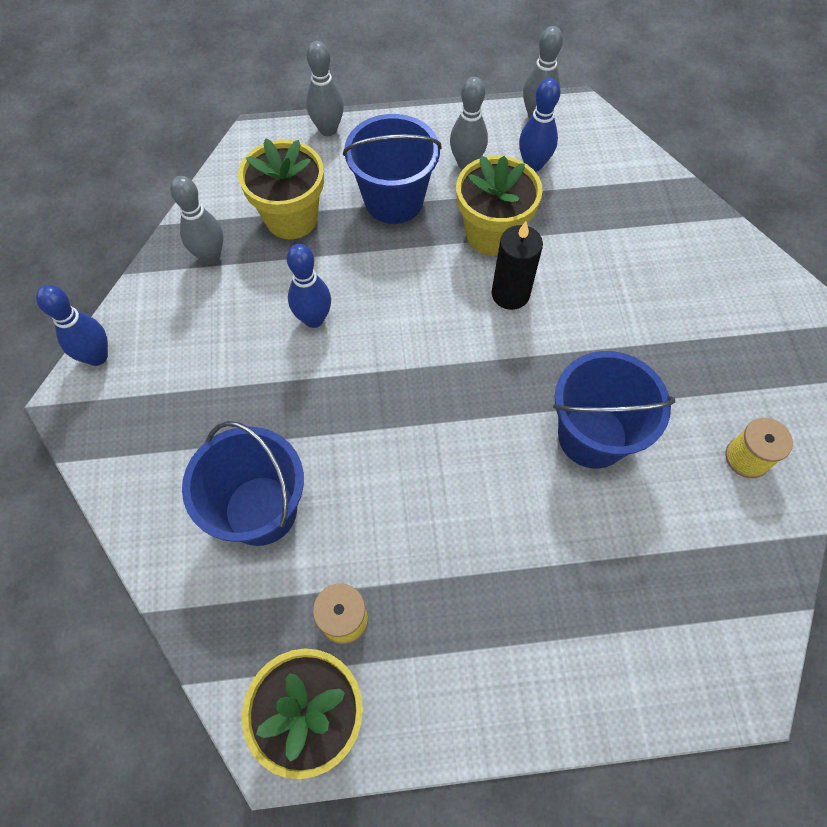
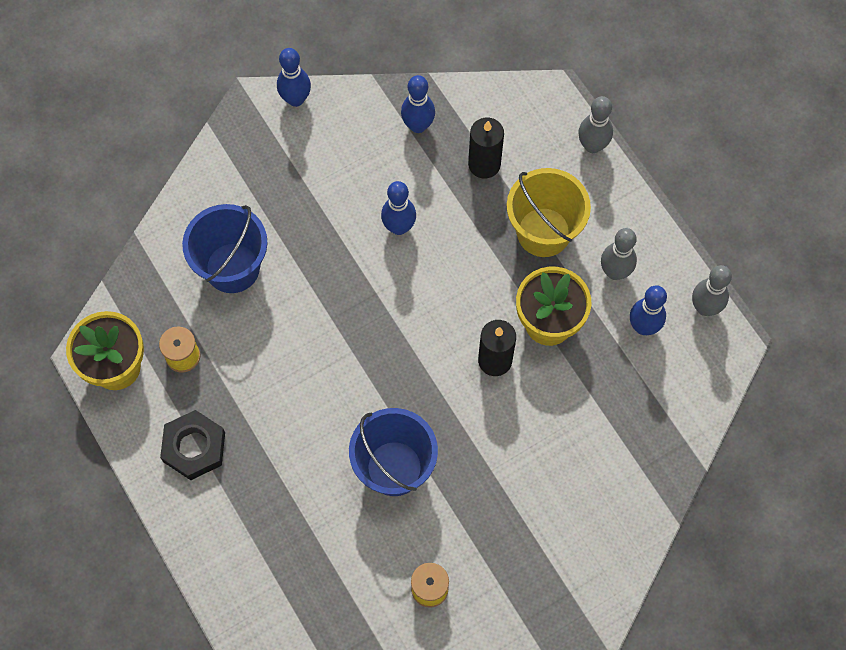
camera: 65 degrees right, 5 degrees up
(210, 256) = (418, 125): grey bowling pin -> blue bowling pin
(291, 218) = (484, 164): yellow flower pot -> black candle
(394, 200) = (543, 232): blue bucket -> yellow bucket
(473, 655) = (194, 447): none -> black nut

